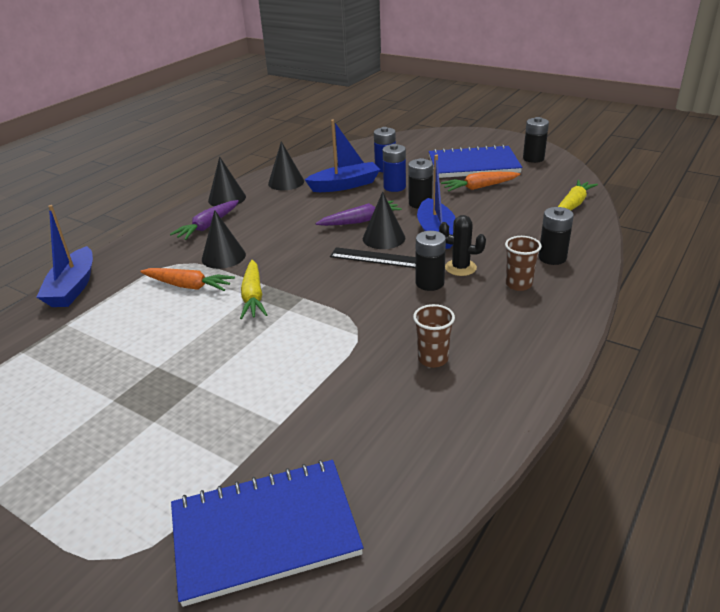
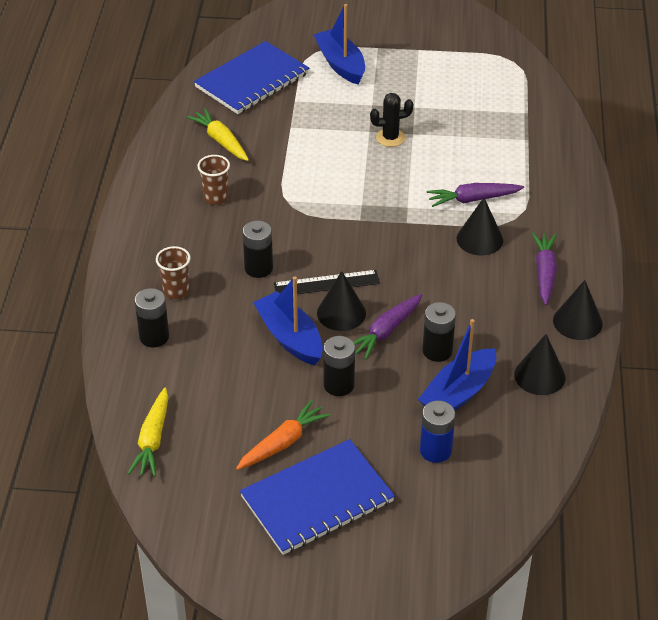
camera: 150 degrees right, 10 degrees up
(73, 287) = (571, 167): blue boat -> blue boat (340, 64)
(188, 286) = (473, 199): orange carrot -> purple carrot
(253, 296) = (404, 207): yellow carrot -> yellow carrot (221, 141)
(394, 187) = (392, 409): blue battery -> none
(460, 268) = (239, 295): black cactus -> black cactus (390, 138)
(533, 158) = (237, 546): black battery -> black battery (437, 351)

